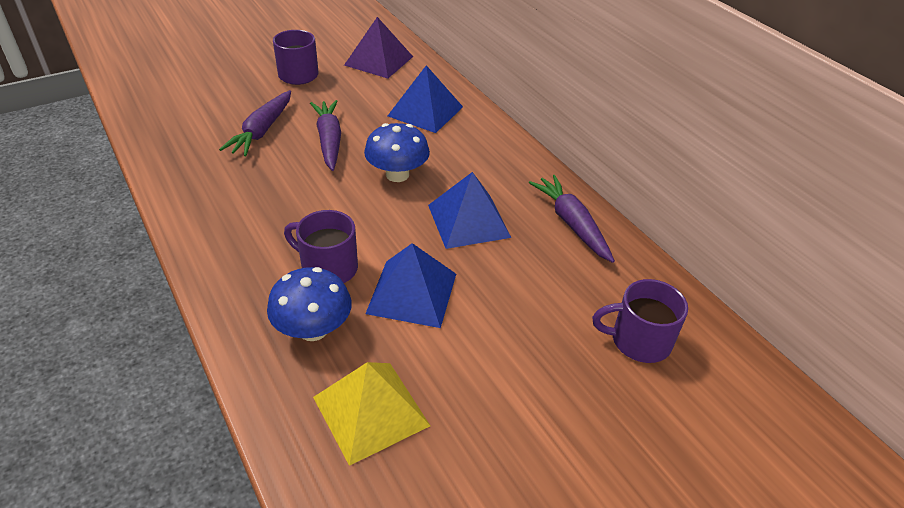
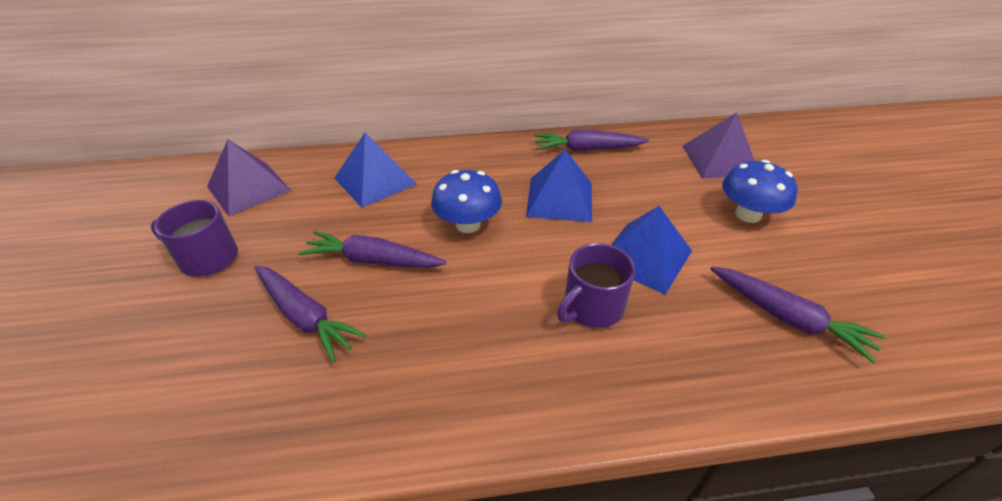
camera: 65 degrees left, 0 degrees up
(313, 329) = (680, 337): blue mushroom -> blue mushroom (748, 214)
(371, 411) = (787, 318): yellow pyramid -> purple carrot
(638, 340) = (719, 160): purple mug -> purple pyramid

